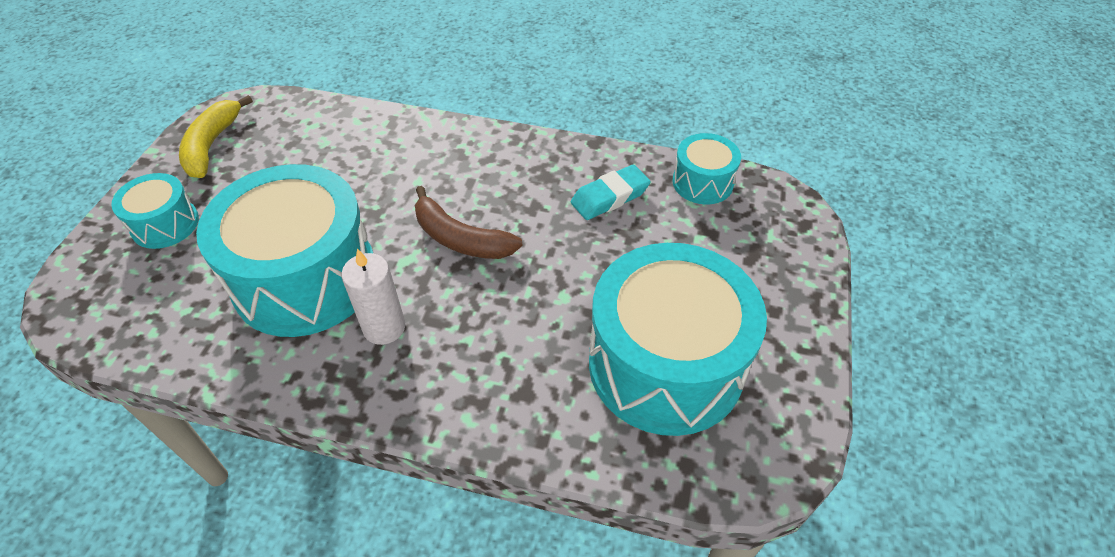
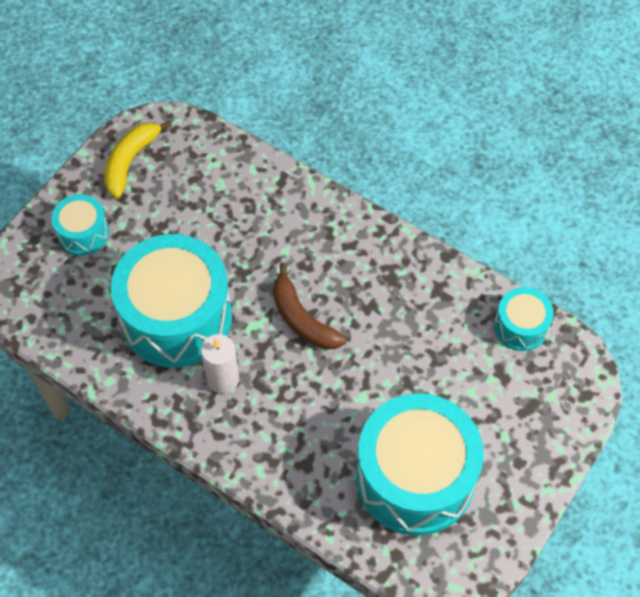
camera: 20 degrees right, 10 degrees up
(610, 197) = (436, 317): turquoise eraser -> none

